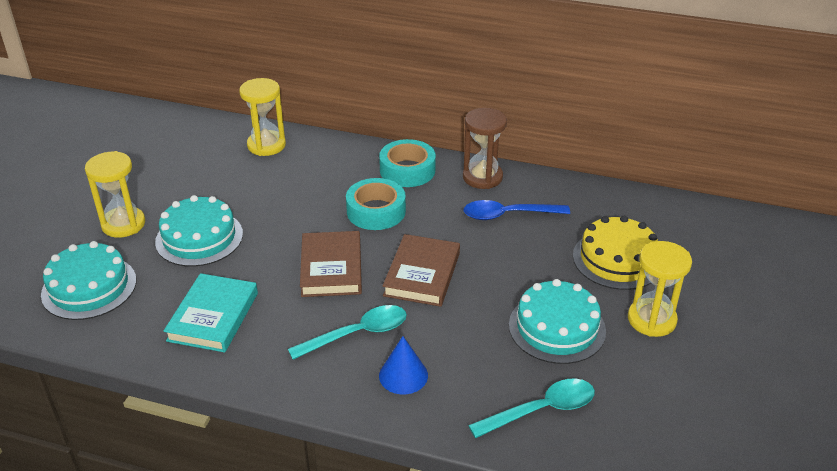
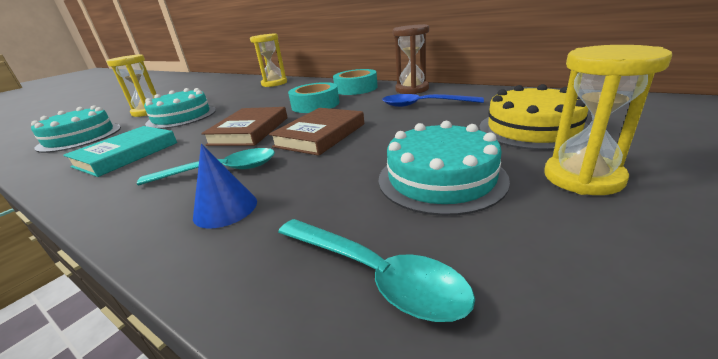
camera: 20 degrees right, 10 degrees down
(541, 410) = (374, 274): turquoise spoon -> turquoise spoon turned 45 degrees clockwise

